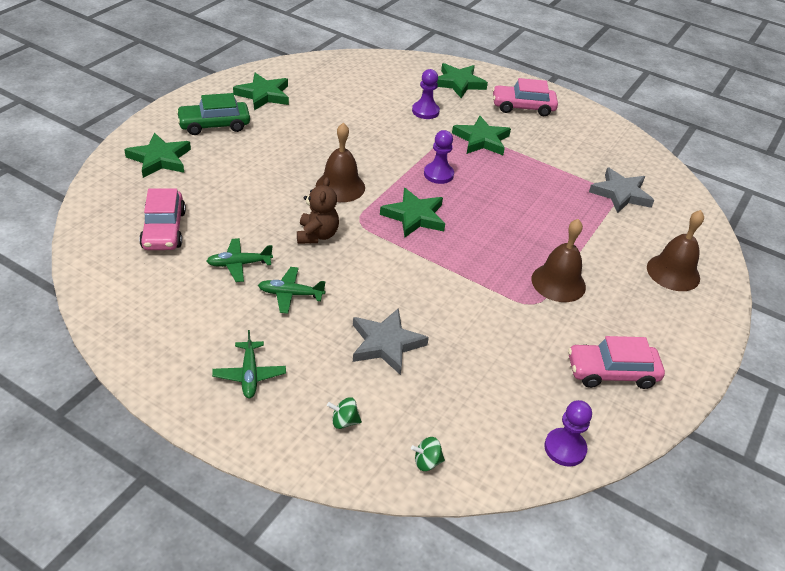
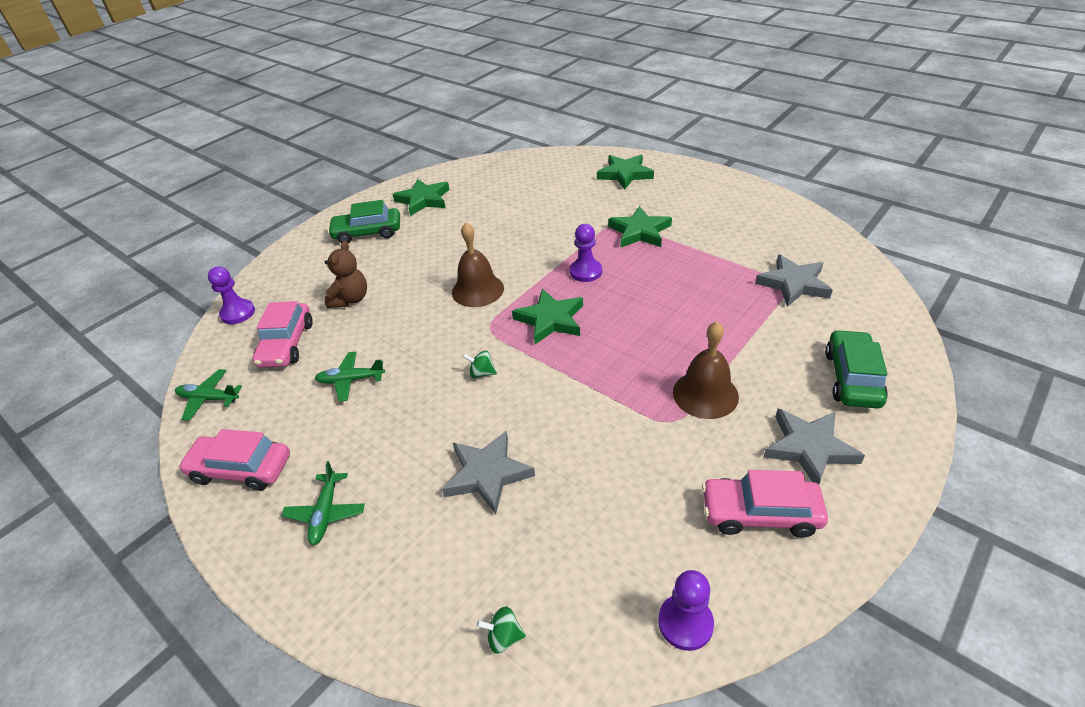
camera: 15 degrees right, 0 degrees up
(159, 159) = (305, 270): green star -> none
(290, 294) = (395, 414): green plane -> green plane (208, 399)
(317, 235) = (440, 345): brown teddy bear -> brown teddy bear (350, 299)
(344, 421) = (416, 576): green spinning top -> green spinning top (481, 373)
(425, 111) = (584, 205): purple pawn -> purple pawn (238, 313)
(523, 107) = (691, 194): pink car -> pink car (241, 469)
(644, 325) = (809, 448): none -> grey star
(673, 272) = (852, 378): brown bell -> green car

